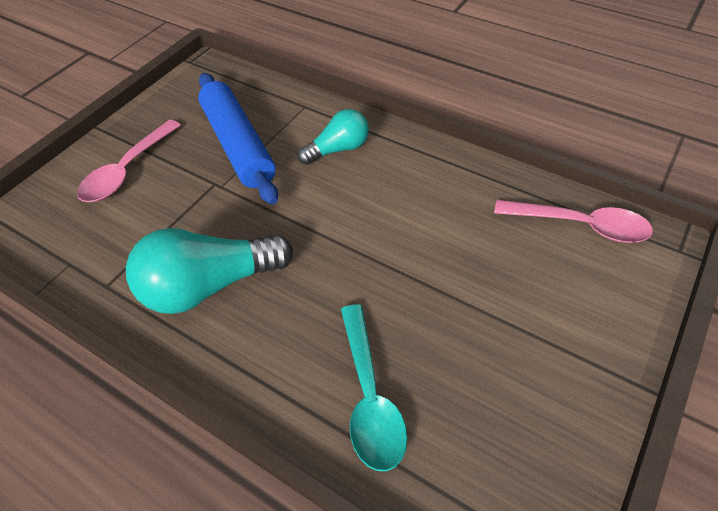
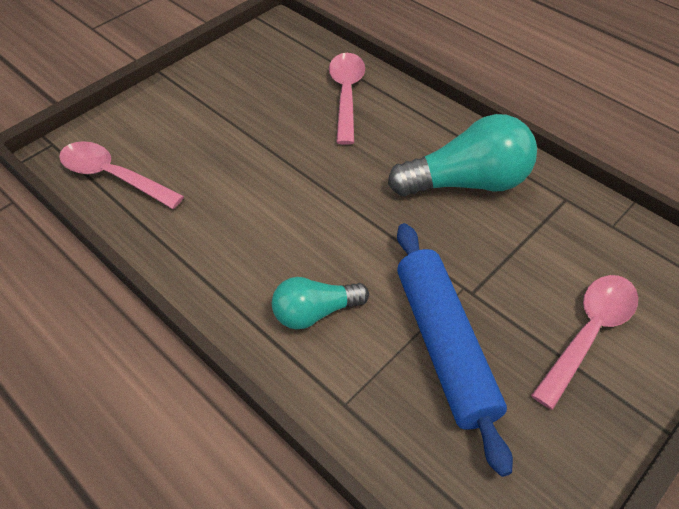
camera: 170 degrees left, 0 degrees up
(370, 397) = (346, 95): turquoise spoon -> pink spoon

